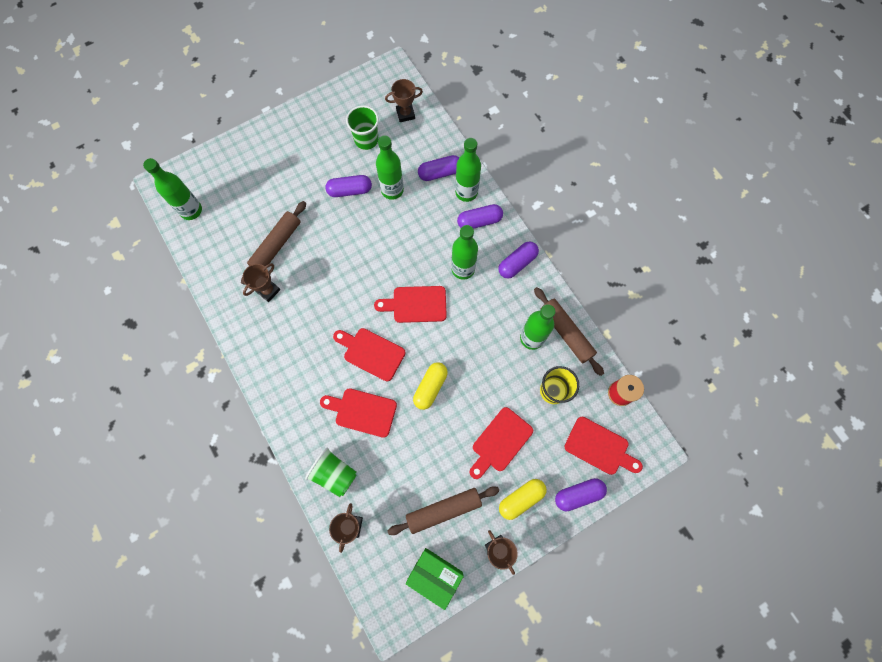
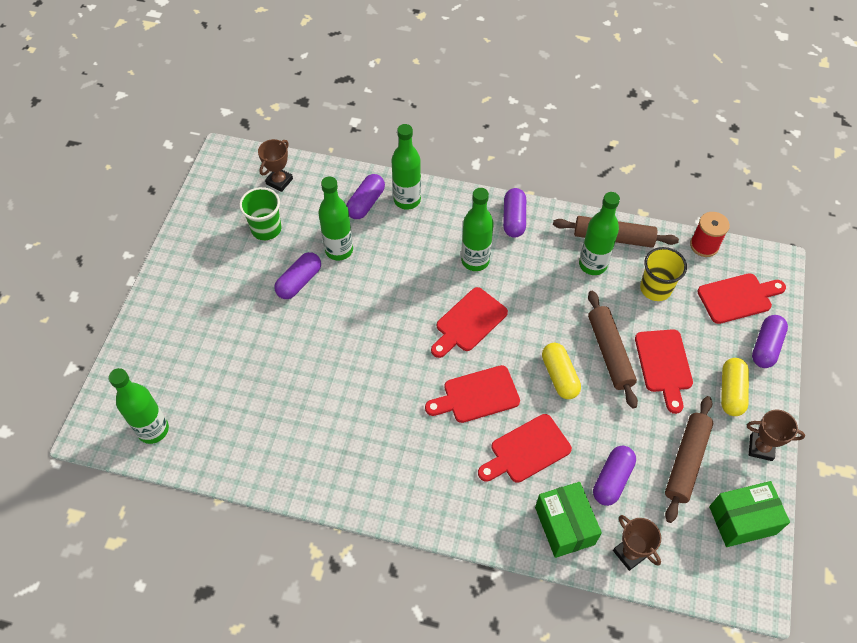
camera: 45 degrees left, 15 degrees down
(268, 290) = (318, 431): brown trophy -> none
(276, 245) = (281, 385): brown rolling pin -> brown rolling pin (609, 352)
(334, 473) = (564, 525): green cup -> green box
(479, 221) = (444, 213): purple capsule -> purple capsule (612, 479)

